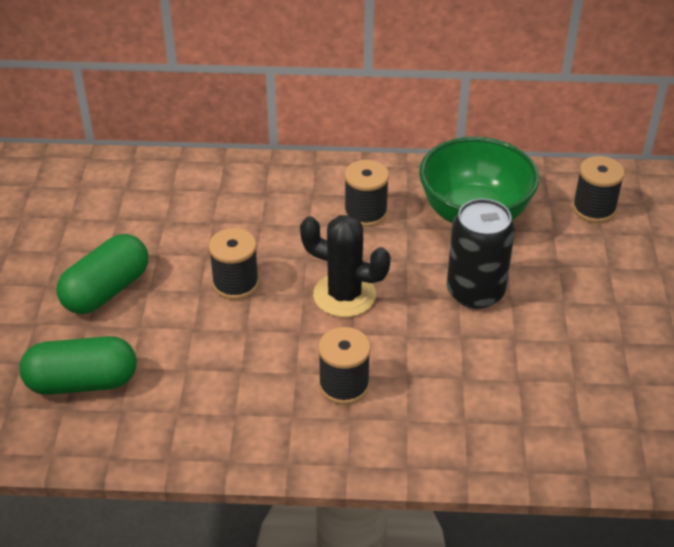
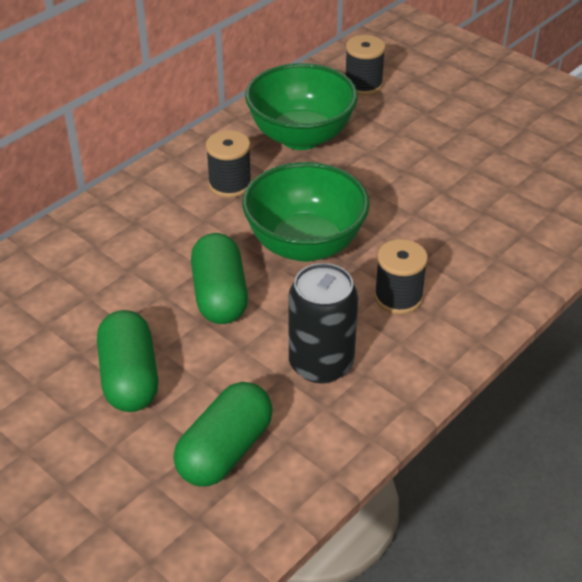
camera: 50 degrees left, 0 degrees up
(235, 284) = (220, 295): black spool -> green capsule
(344, 295) = (305, 245): black cactus -> green bowl
(475, 292) = (378, 181): black can -> black can (321, 364)

